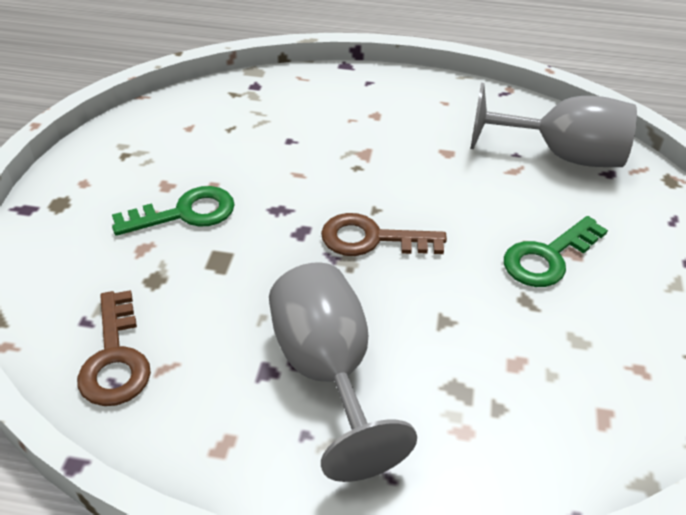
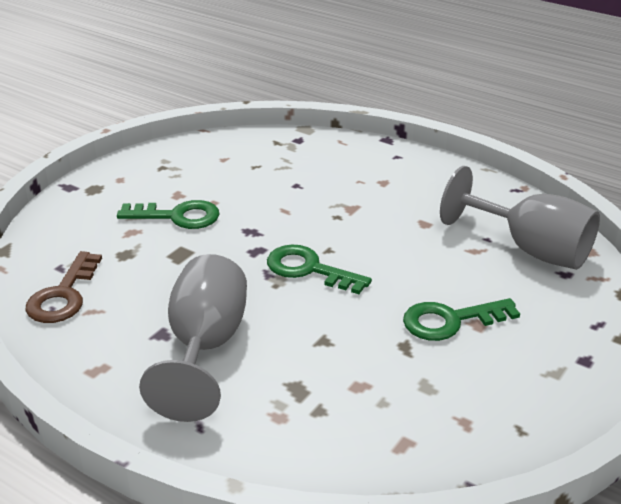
camera: 25 degrees right, 10 degrees down
(371, 239) = (308, 269): brown key -> green key

